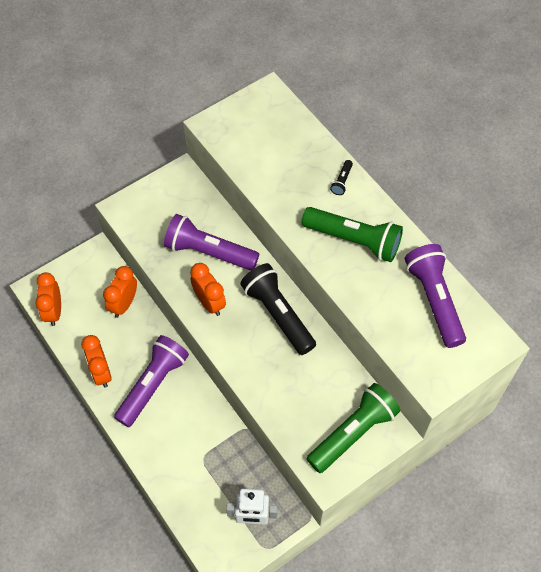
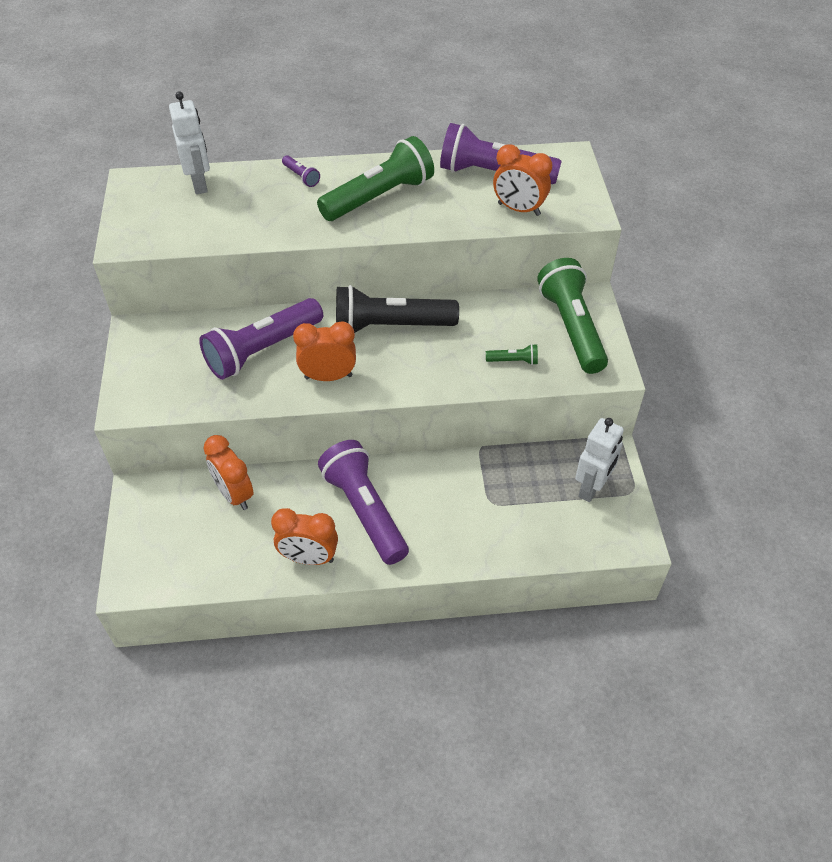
camera: 60 degrees left, 10 degrees down
(54, 311) = (181, 575): orange clock -> orange clock (519, 209)
(292, 129) = (199, 184): none -> white robot
(294, 409) = (513, 361): none -> green flashlight
(342, 181) = (301, 177): black flashlight -> purple flashlight

